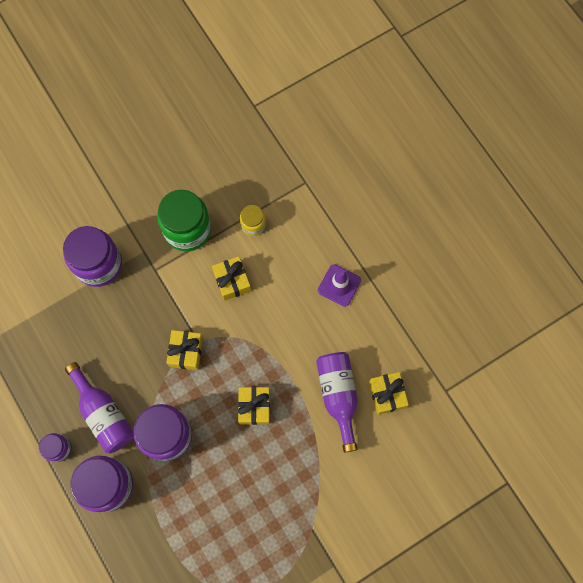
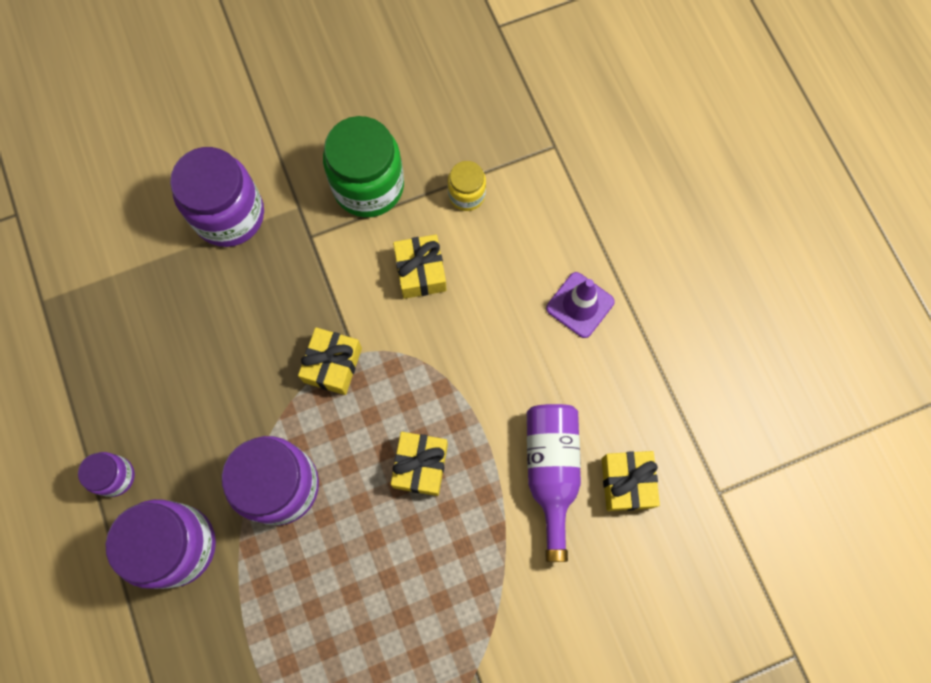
camera: 10 degrees right, 0 degrees up
(104, 414) = (193, 436): purple bottle -> none

